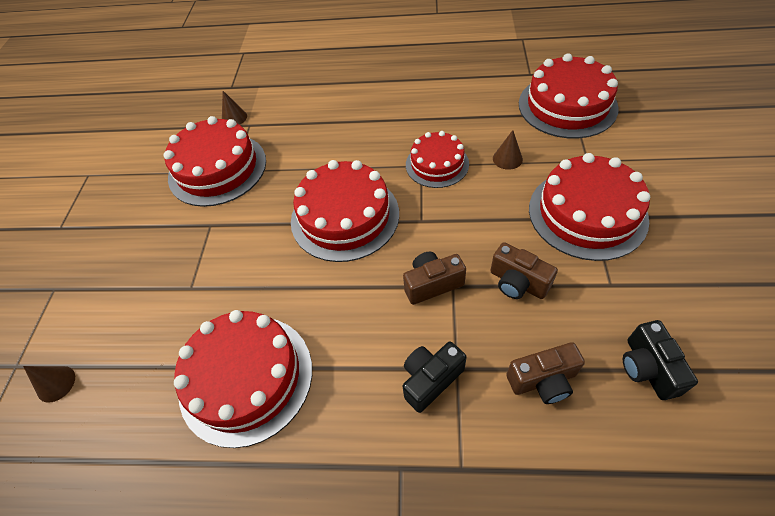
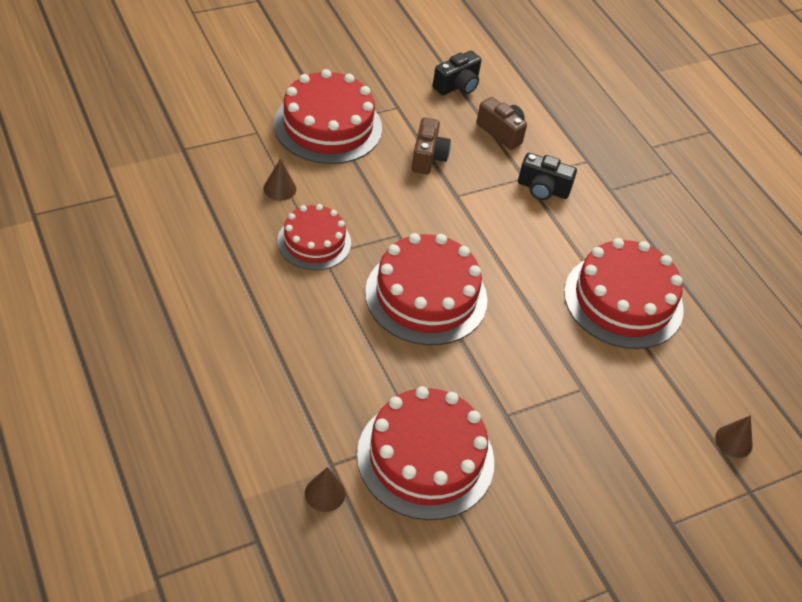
camera: 130 degrees left, 5 degrees down
(432, 284) = (462, 208): brown camera -> none
(567, 105) = (171, 155): red cake -> none

